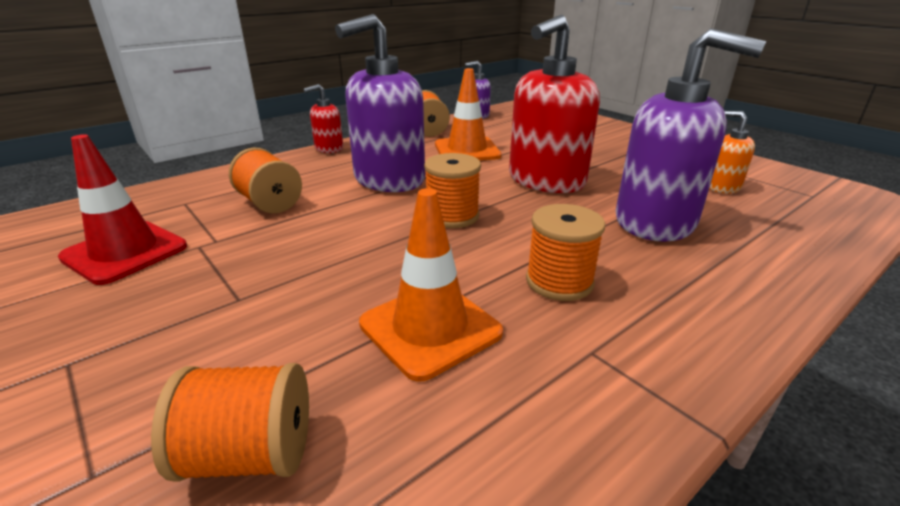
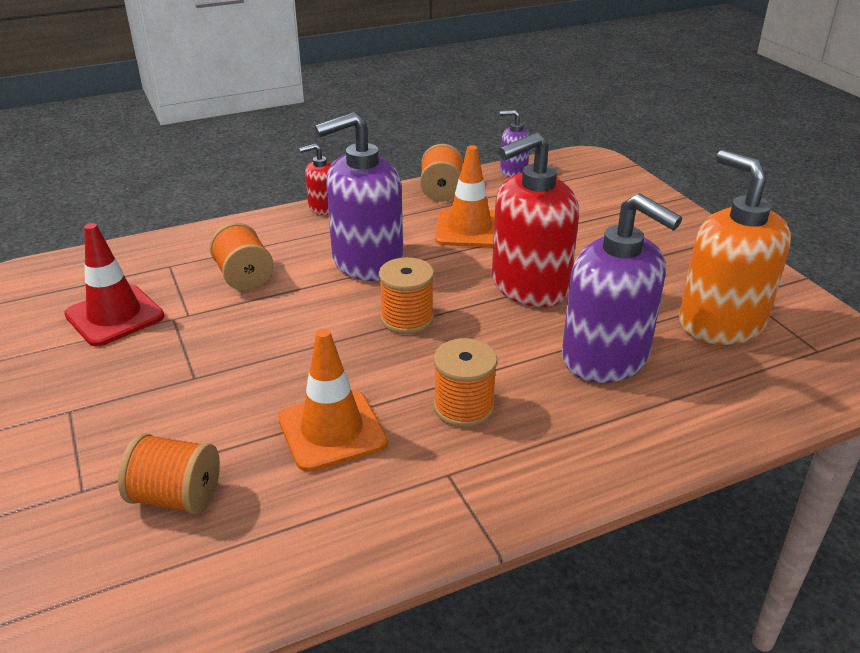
camera: 15 degrees right, 5 degrees up
(722, 187) = (721, 323): orange soap dispenser -> orange soap dispenser, size x2.06

